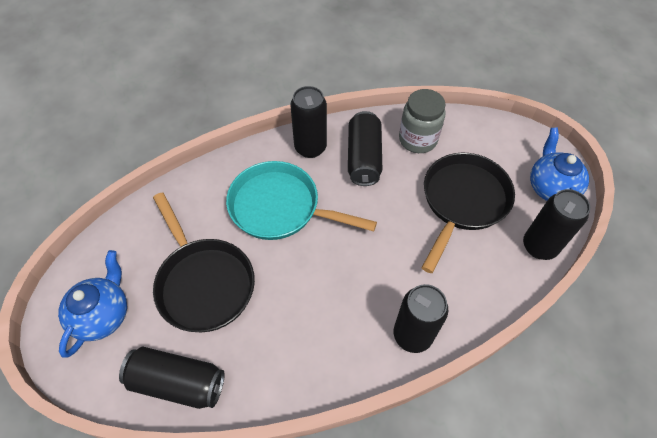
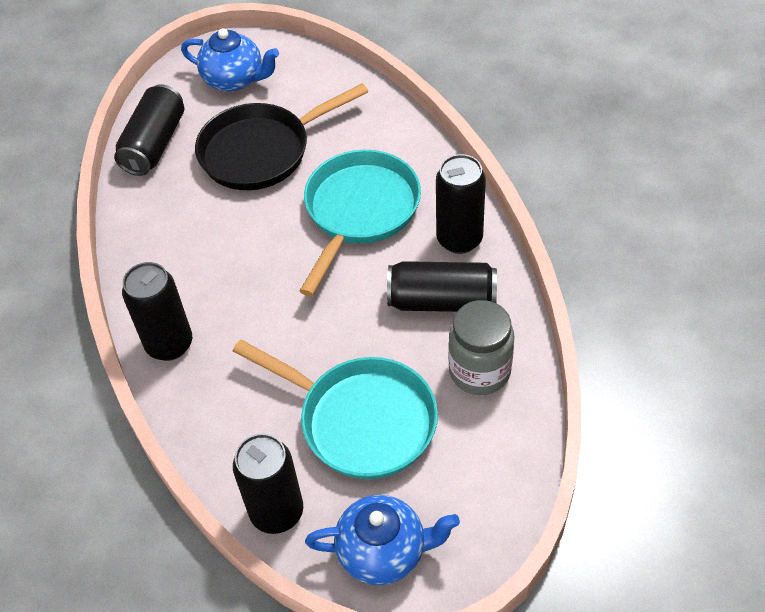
camera: 95 degrees right, 5 degrees down
(463, 201) = (360, 420): black pan -> turquoise pan

